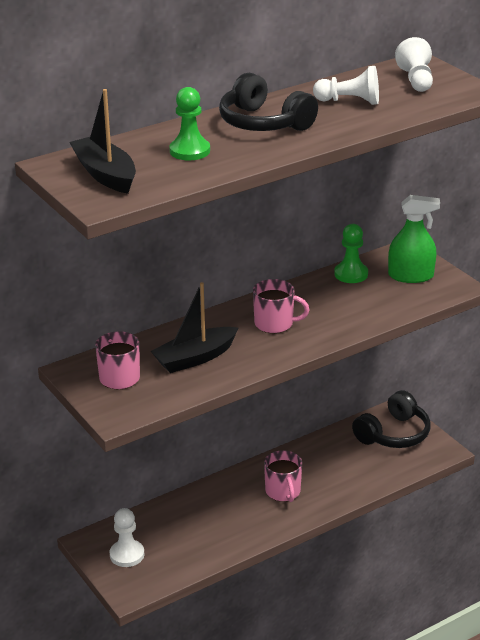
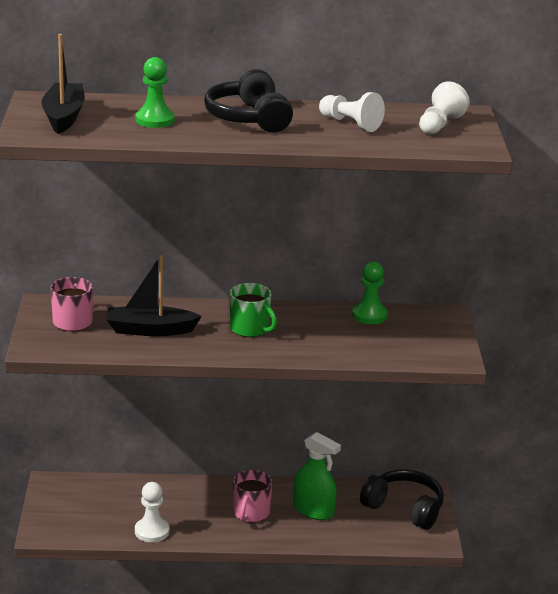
camera: 30 degrees right, 5 degrees down
(127, 555) = (70, 505): white pawn -> white pawn (152, 531)
(275, 324) = (250, 329): pink mug -> green mug
(393, 434) = (404, 508): black headphones -> black headphones turned 135 degrees counterclockwise
(410, 276) = (423, 335): green spray bottle -> green spray bottle (313, 510)

